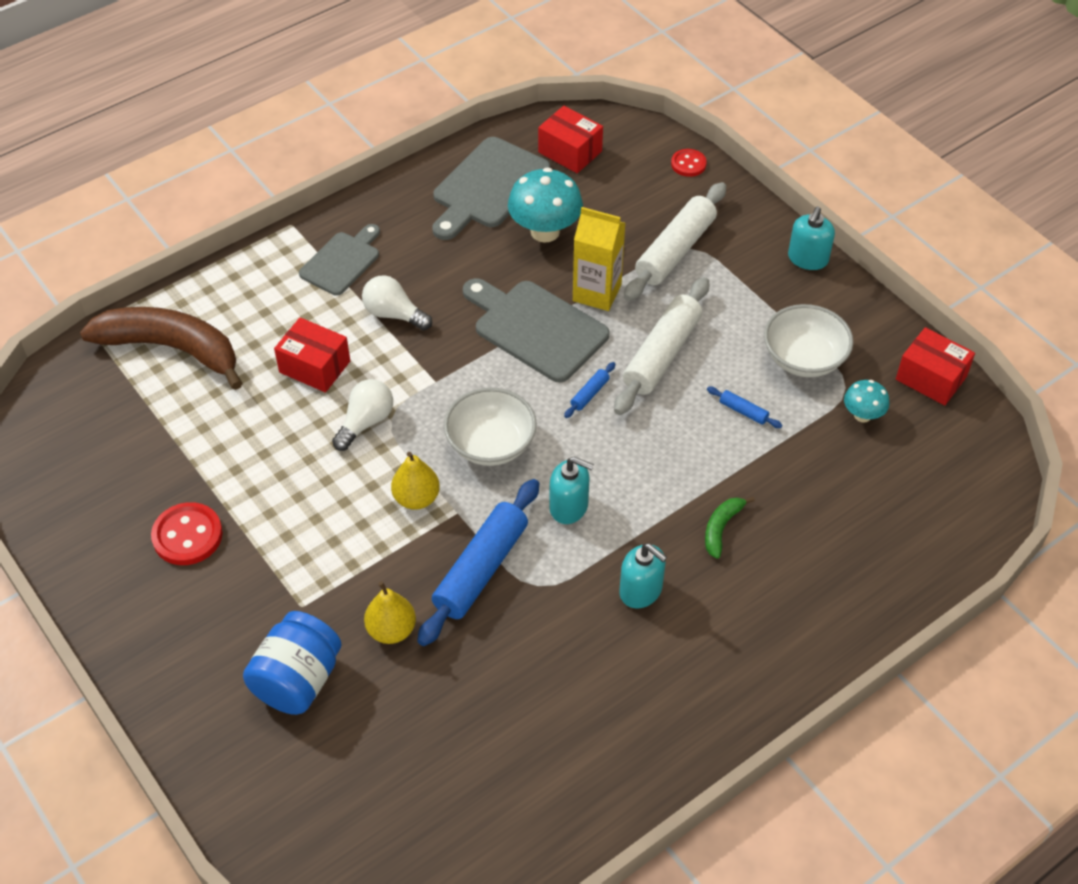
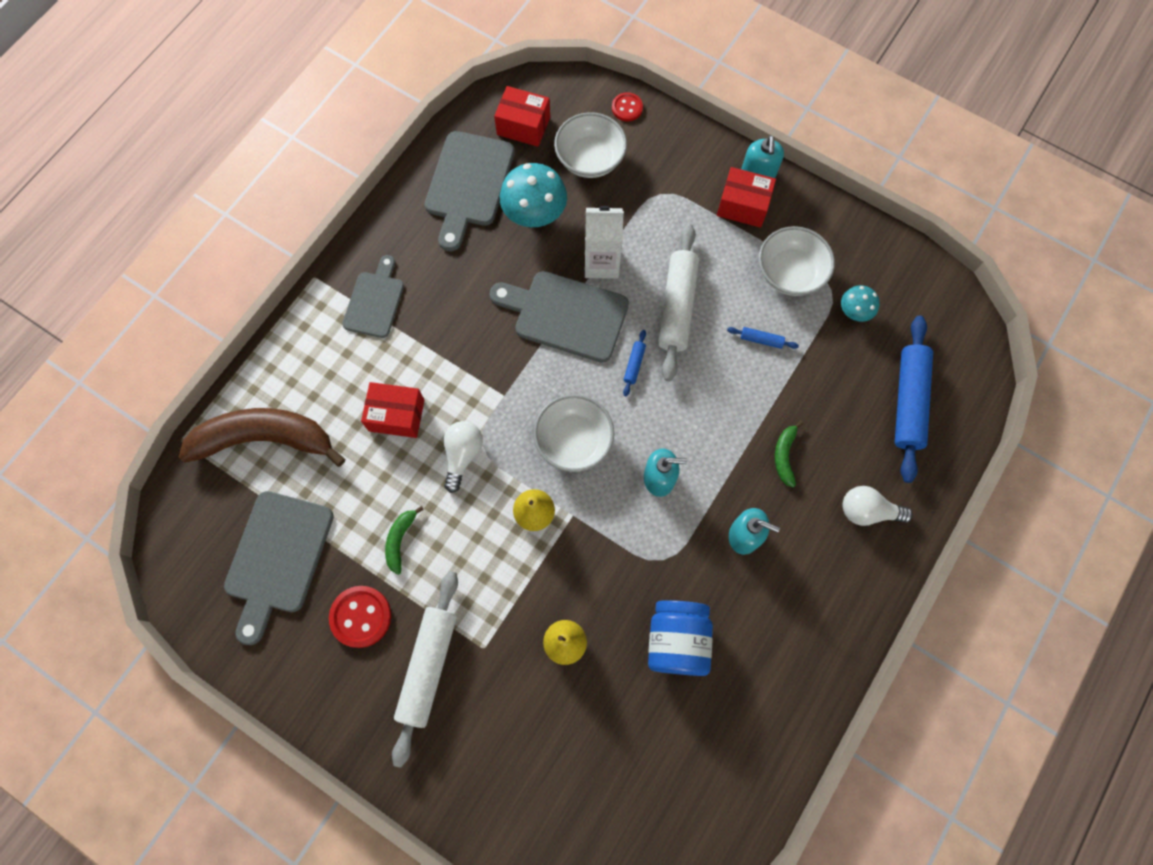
camera: 20 degrees left, 20 degrees up
(130, 456) = (277, 558): none -> grey cutting board
(262, 479) = (400, 540): none -> green banana
(297, 680) = (509, 716): blue jar -> blue jar (677, 640)
(394, 314) = (441, 340): white light bulb -> white light bulb (867, 511)
(481, 569) = (613, 561): blue rolling pin -> blue rolling pin (908, 402)
(597, 293) = (601, 263): yellow carton -> white carton
(627, 198) = (590, 159): none -> white bowl
(675, 250) = (649, 200): white rolling pin -> white rolling pin (428, 666)
(931, 378) = (893, 259): red box -> red box (743, 205)

